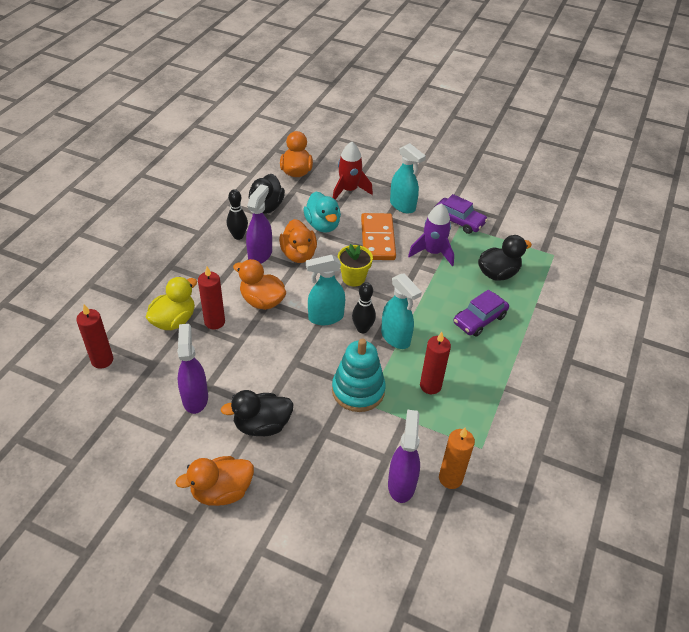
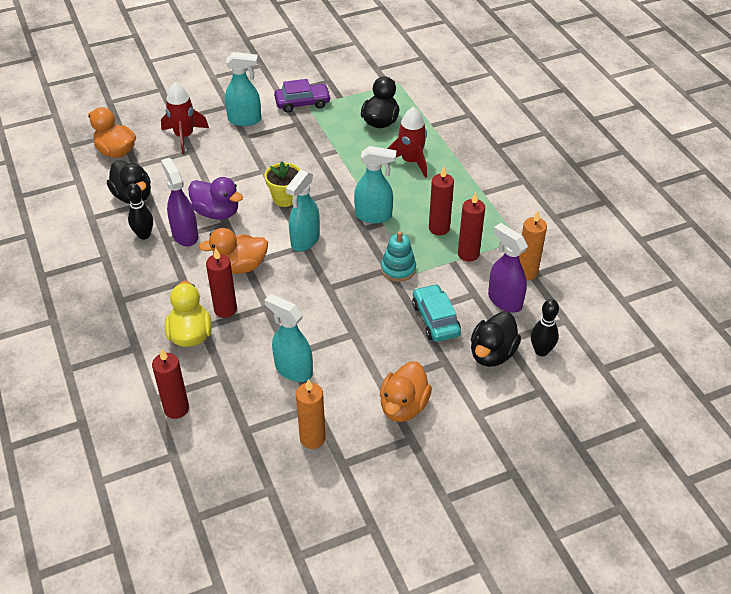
camera: 45 degrees left, 0 degrees up
(140, 455) = (312, 438): none -> orange candle
(195, 398) = (293, 370): purple spray bottle -> turquoise spray bottle
(262, 425) = (368, 345): black duck -> black duck (492, 354)
(298, 254) = (217, 212): orange duck -> purple duck
(322, 225) = (203, 177): turquoise duck -> none
(331, 450) = (435, 319): none -> turquoise car
(358, 390) = (398, 269): turquoise stacking toy -> turquoise stacking toy, size x0.66
(362, 329) = (343, 228): black bowling pin -> black bowling pin (541, 351)
(378, 239) = (261, 157): orange domino -> none
(425, 424) = (468, 254): none -> red candle
(432, 252) = (316, 139): purple rocket -> none
(479, 319) = (410, 161): purple car -> red rocket

